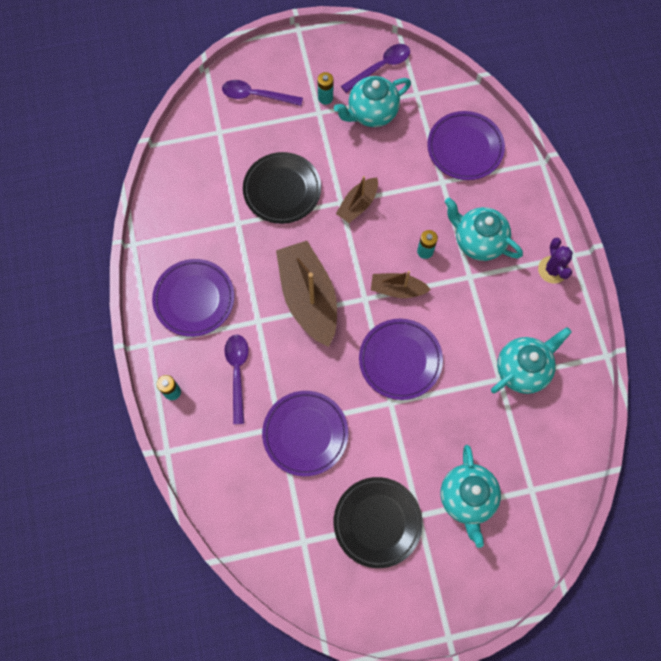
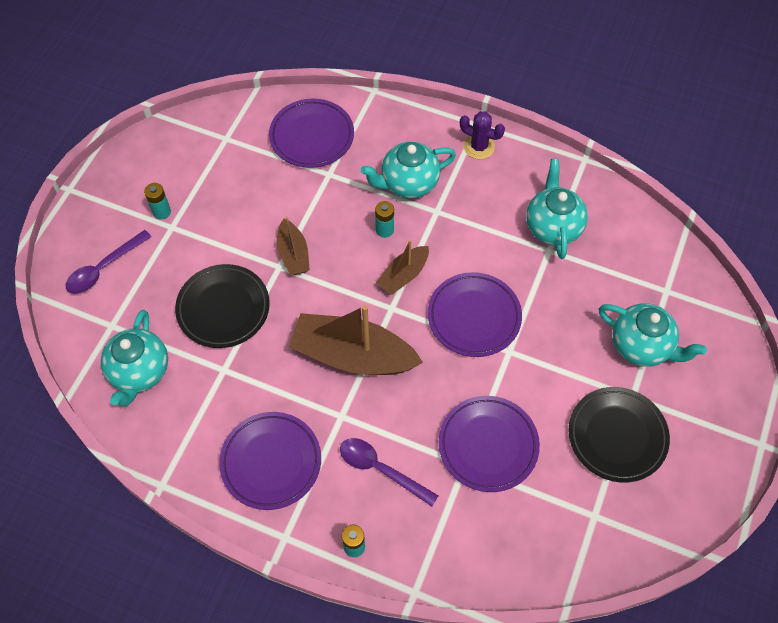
camera: 55 degrees left, 10 degrees down
(371, 113) = (212, 185): turquoise teapot -> turquoise teapot (140, 372)
(380, 67) = (173, 149): purple spoon -> none

